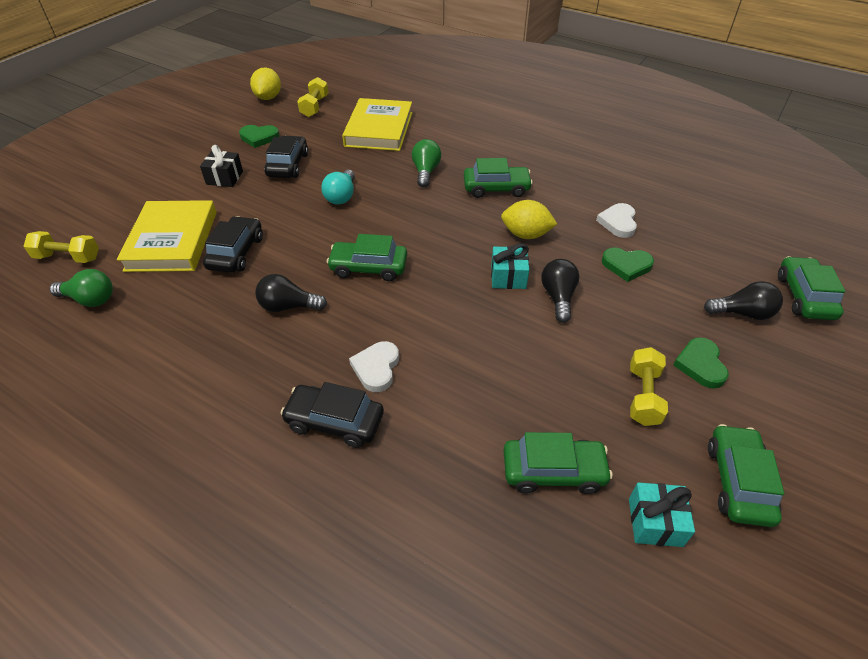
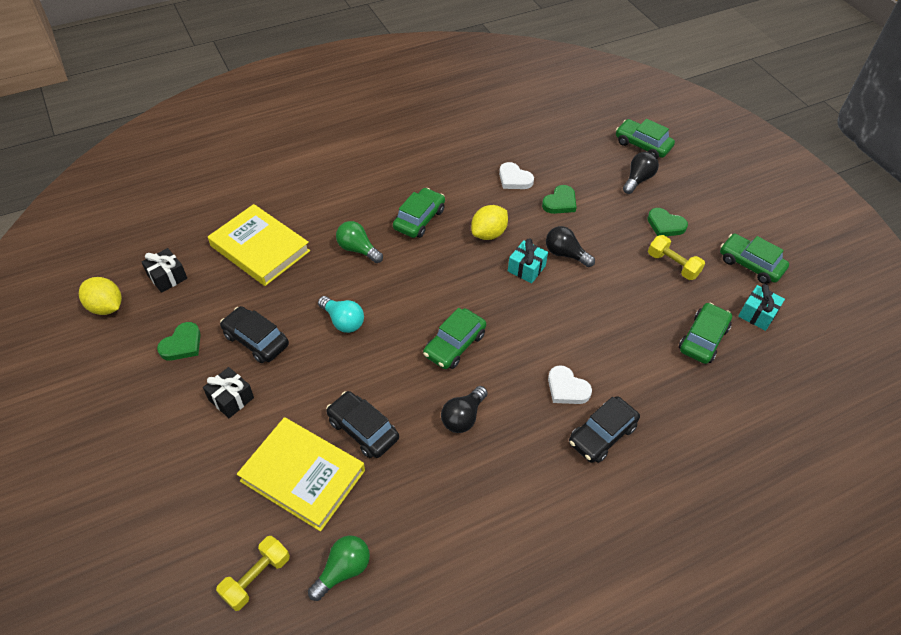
camera: 60 degrees left, 5 degrees up
(314, 106) = (167, 277): yellow dumbbell -> black gift

